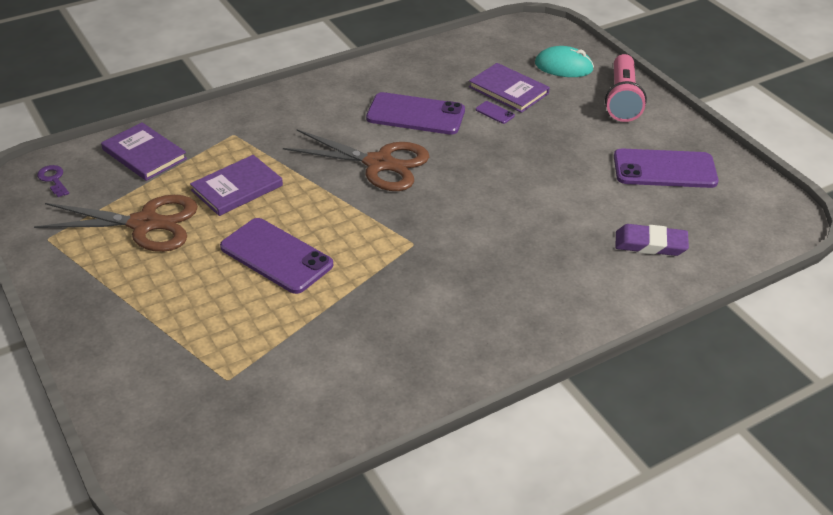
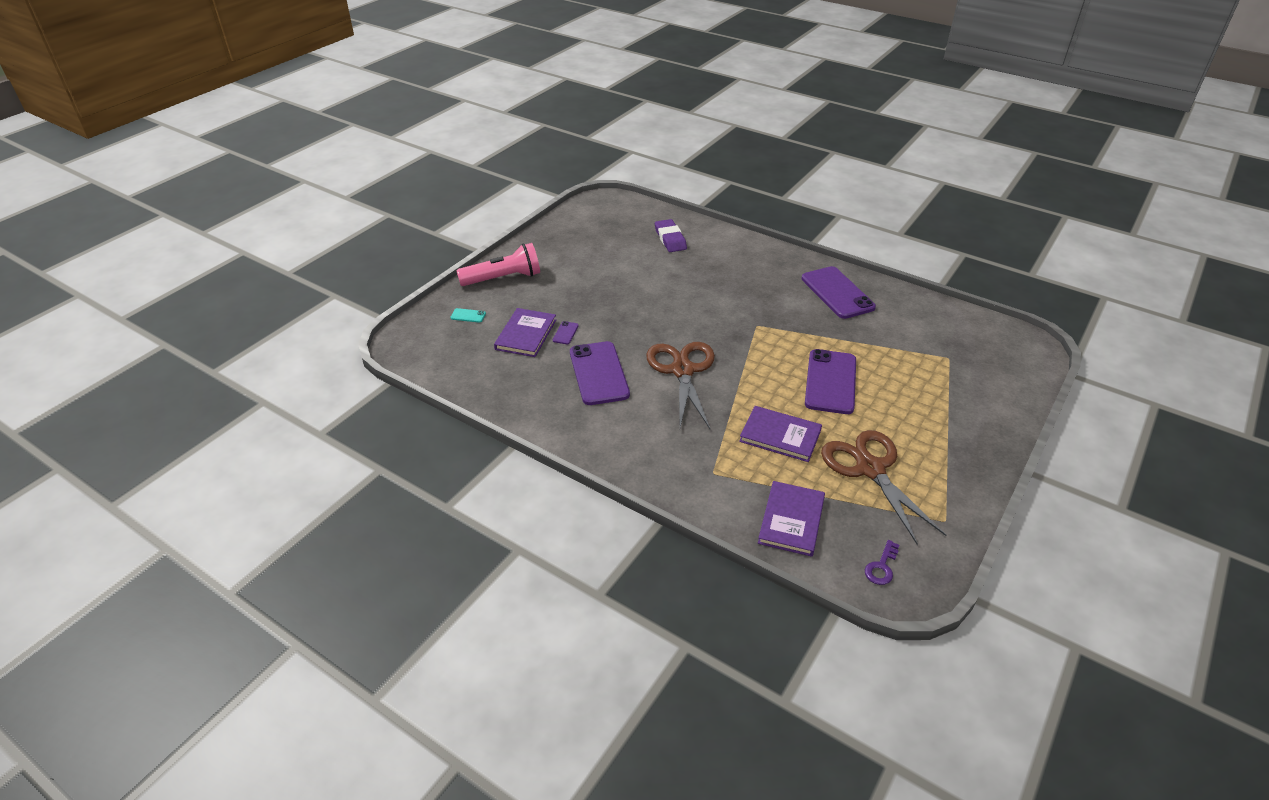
camera: 115 degrees left, 0 degrees up
(563, 66) = (468, 316): turquoise mouse -> turquoise phone
(664, 169) = (584, 246): purple phone -> purple phone (837, 293)

